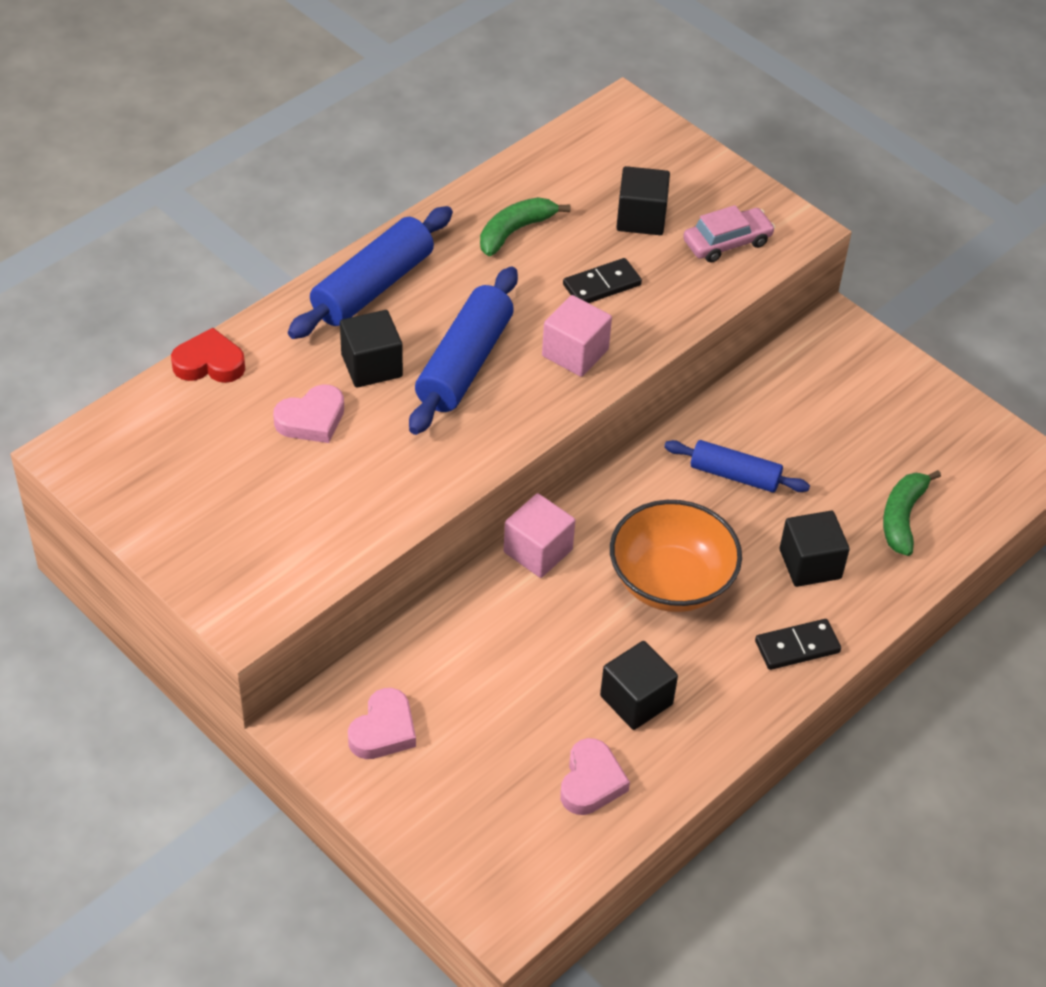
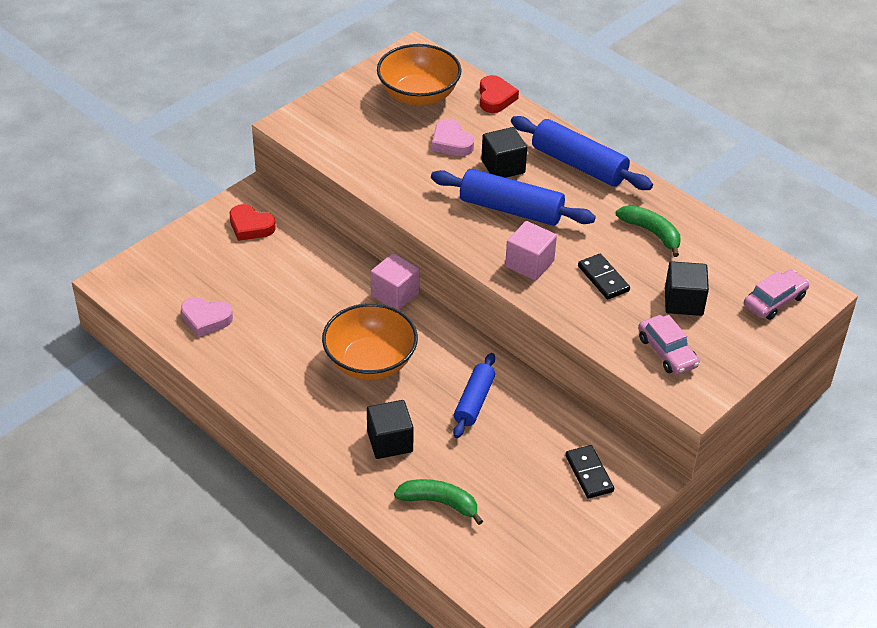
camera: 90 degrees right, 5 degrees down
(190, 453) = (418, 95): none -> orange bowl
(383, 730) = (250, 226): pink heart -> red heart
(636, 142) = (774, 301): none -> pink car
(636, 700) = (269, 342): black cube -> none
(797, 647) = (312, 429): black domino -> black domino (589, 473)

